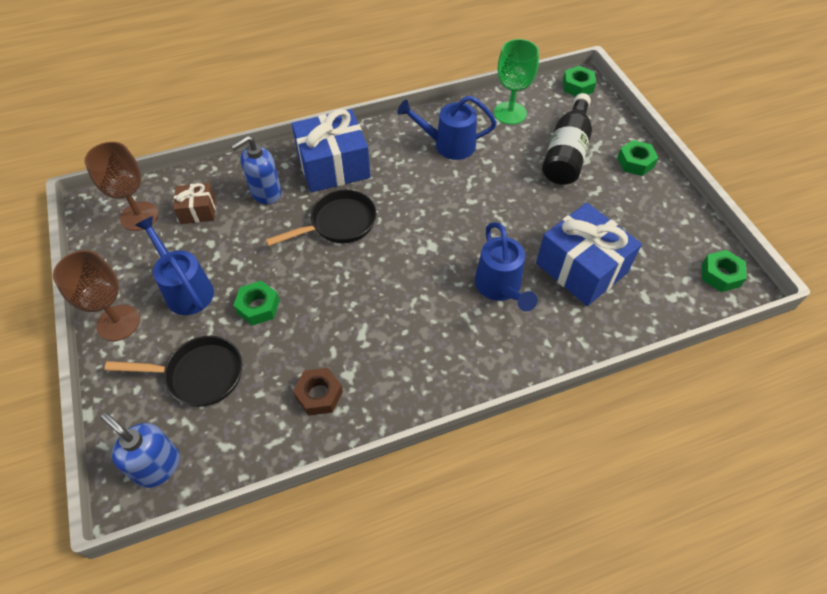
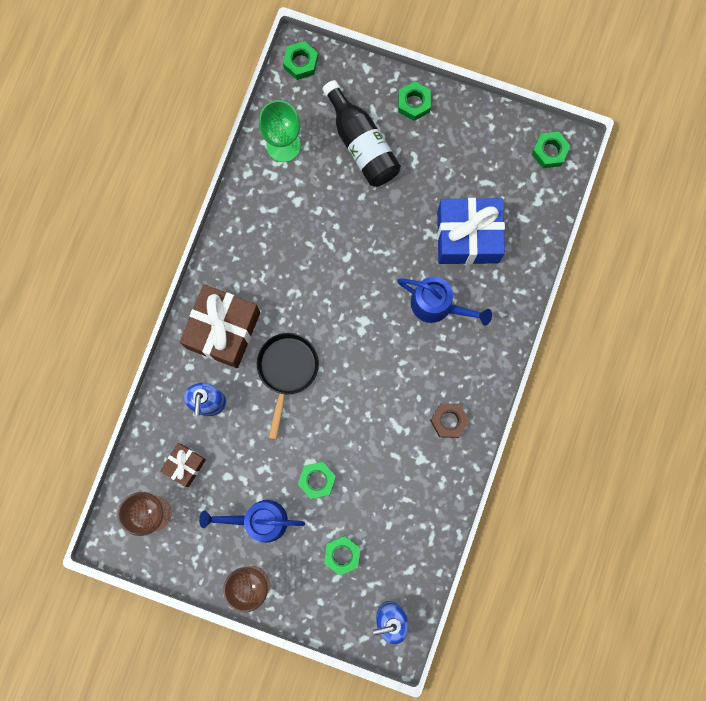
camera: 50 degrees left, 25 degrees up
(199, 375) = (342, 555): black pan -> green nut
(319, 395) = (420, 488): brown nut -> brown nut (449, 421)
(333, 166) = (223, 330): blue gift -> brown gift
(448, 145) = (276, 225): blue watering can -> none

